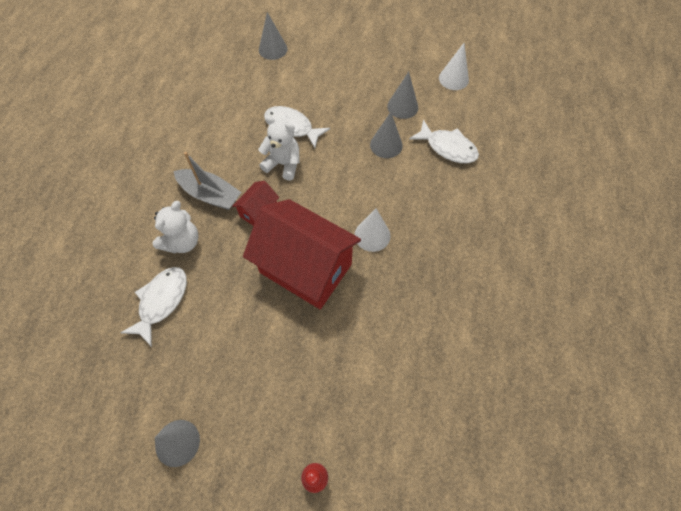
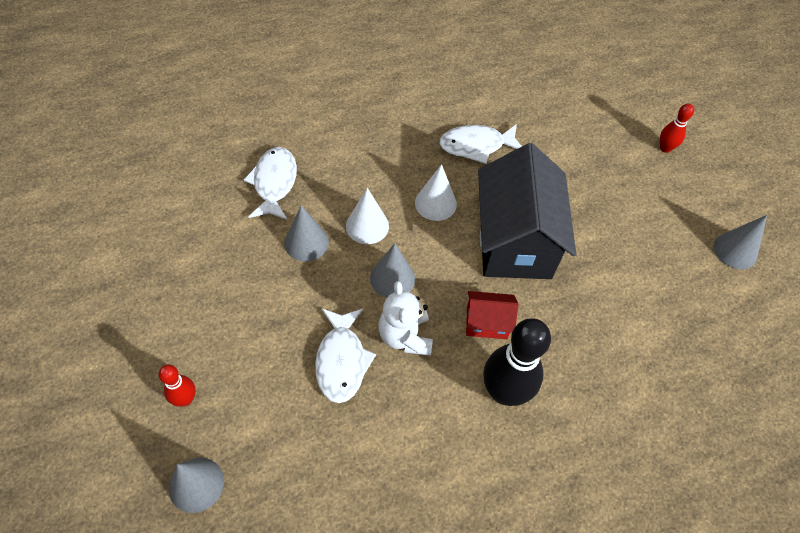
camera: 125 degrees left, 5 degrees down
(161, 301) = (653, 350): white fish -> white fish (476, 146)
(182, 242) = (581, 379): white teddy bear -> none
(210, 195) = (504, 392): grey boat -> black bowling pin
(305, 268) = (514, 241): red house -> black house
(320, 58) = (185, 399): none -> red bowling pin
(402, 106) = (231, 252): grey cone -> grey cone (392, 278)
(453, 79) = (150, 217): white cone -> white cone (367, 226)

